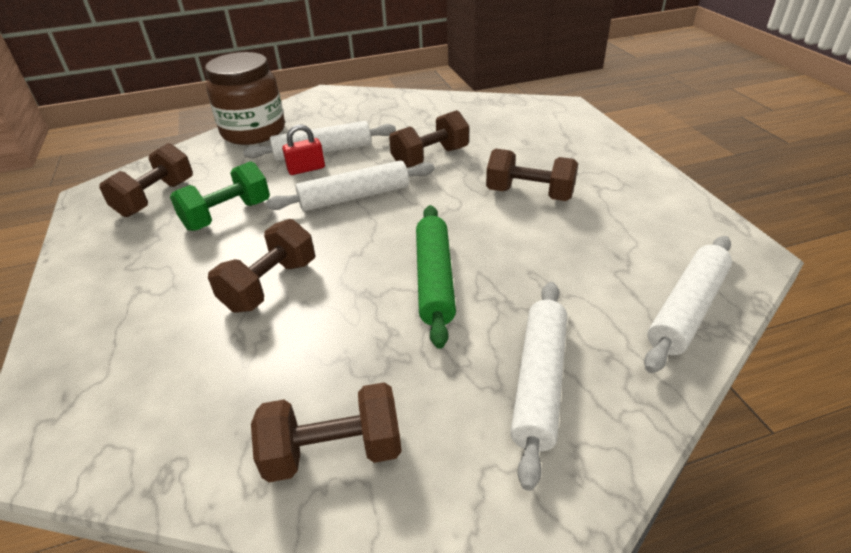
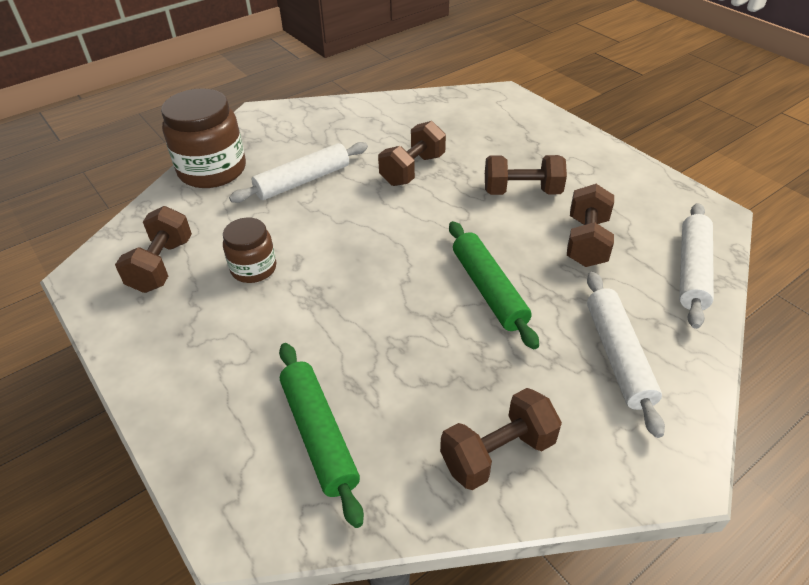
camera: 20 degrees left, 5 degrees up
(172, 378) = (319, 435): none -> green rolling pin
(227, 215) = (254, 268): green dumbbell -> brown jar
(270, 285) = (347, 329): brown dumbbell -> brown dumbbell (586, 242)
(306, 169) = (299, 203): red padlock -> none
(355, 197) = (367, 224): white rolling pin -> none

